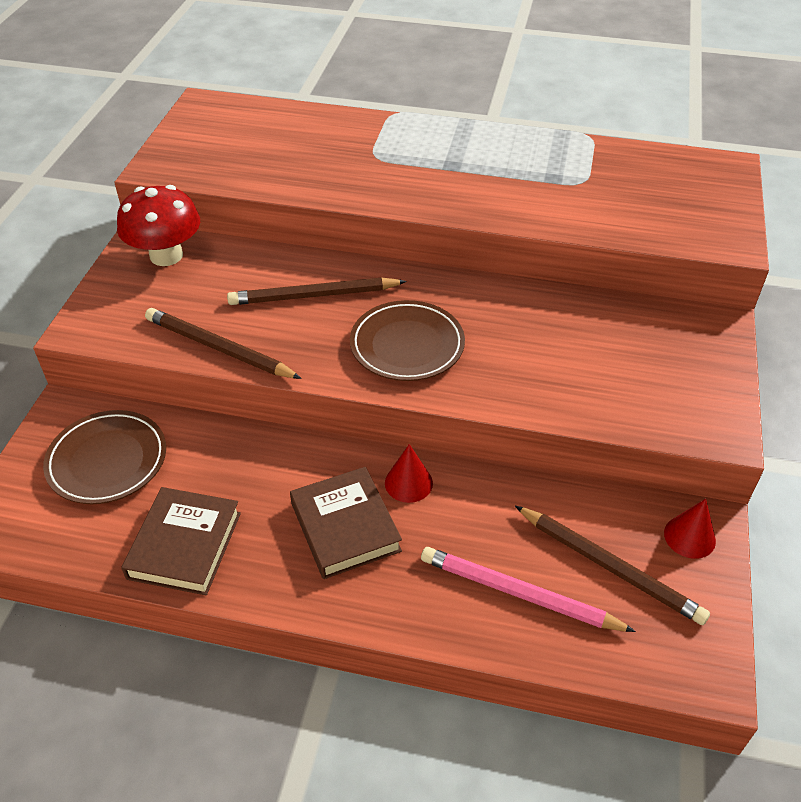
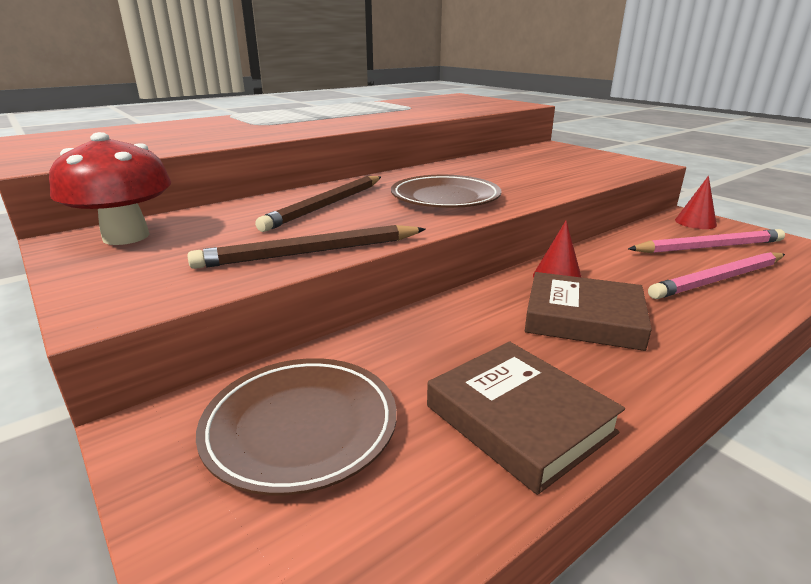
camera: 50 degrees left, 20 degrees down
(609, 566) = (708, 247): brown pencil -> pink pencil

